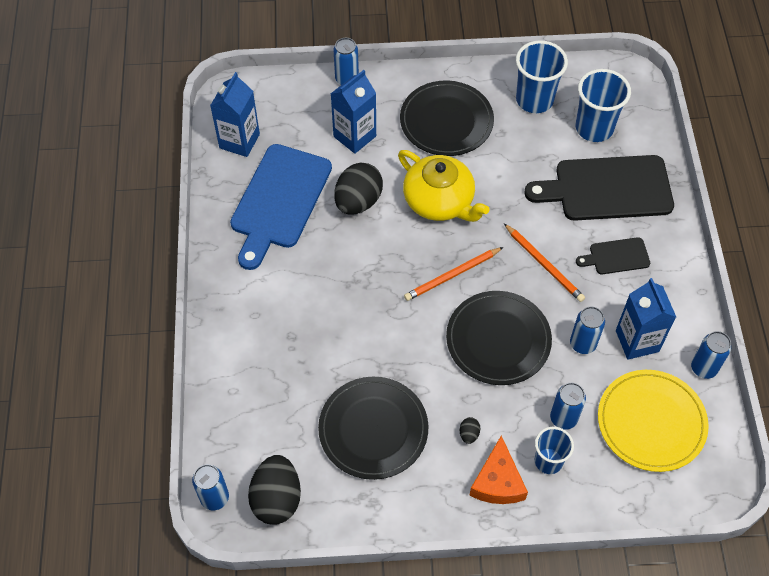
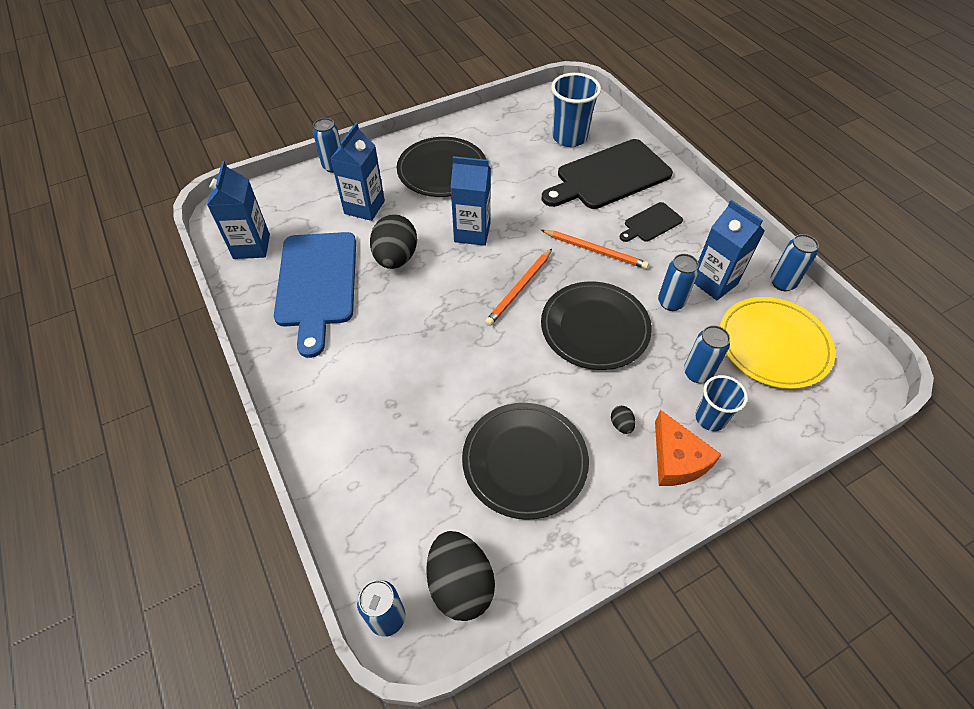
camera: 25 degrees left, 5 degrees down
(440, 201) = (472, 232): yellow teapot -> blue carton
(534, 100) = (508, 133): blue cup -> none

